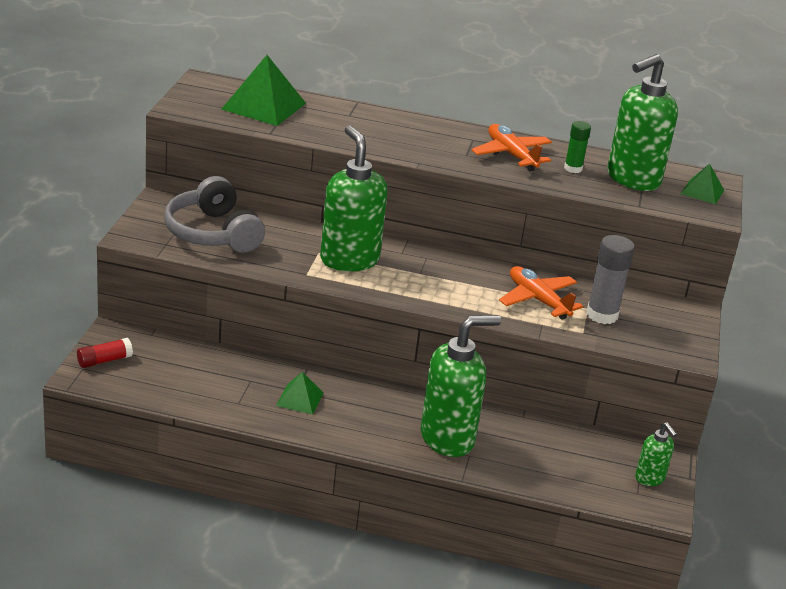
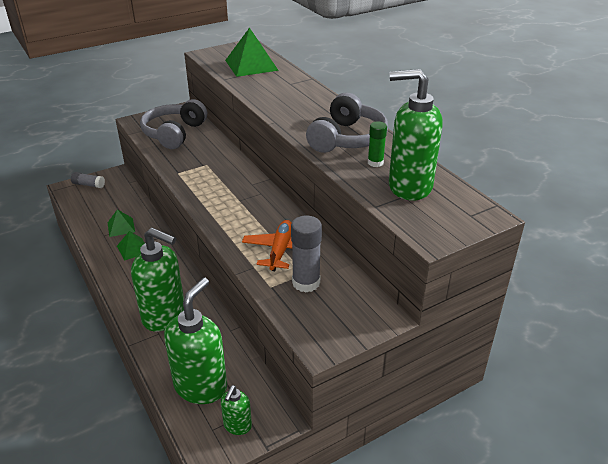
camera: 50 degrees right, 5 degrees up
(104, 360) = (88, 185): red glue stick -> grey glue stick
(349, 260) = (214, 175): green soap dispenser -> green soap dispenser (201, 386)
(511, 155) = (347, 138): orange plane -> grey headphones
(702, 192) = (454, 218): green pyramid -> green pyramid (121, 227)

